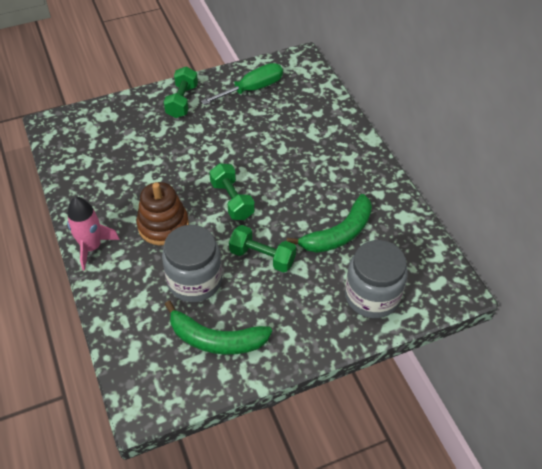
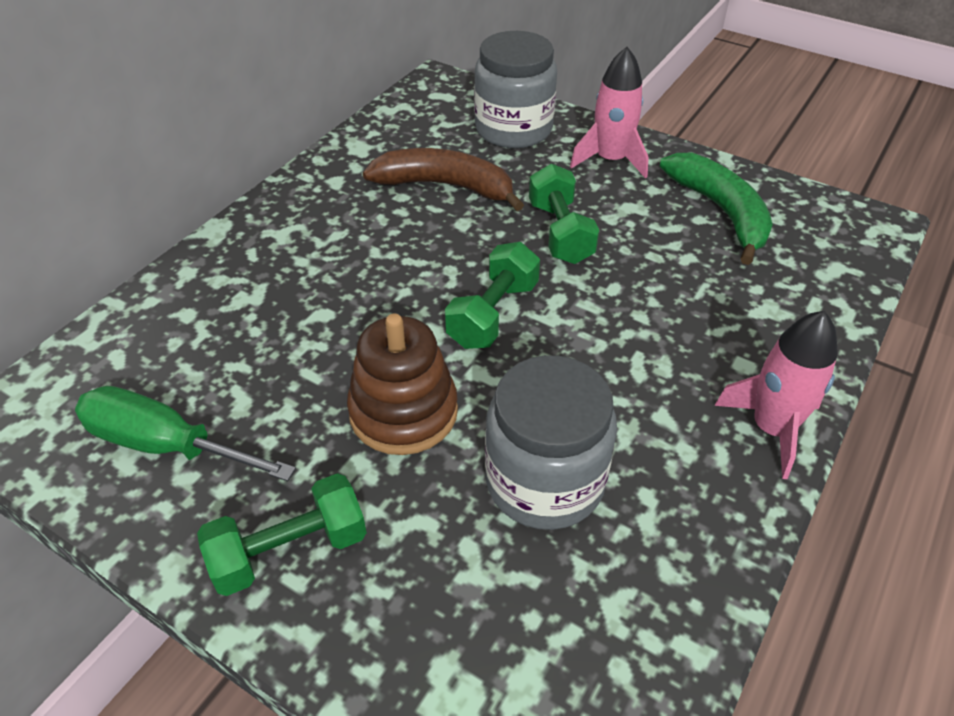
camera: 125 degrees left, 5 degrees down
(163, 225) = (628, 365): brown stacking toy -> brown stacking toy (403, 412)
(194, 280) = (673, 274): grey jar -> grey jar (544, 481)
(303, 322) = (611, 160): none -> pink rocket
(339, 233) = (445, 186): green banana -> brown banana

